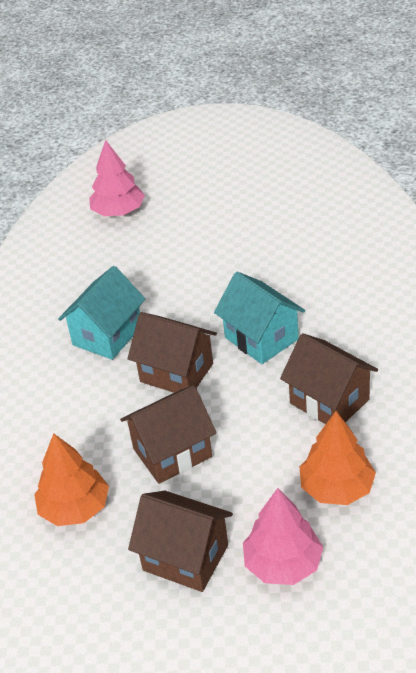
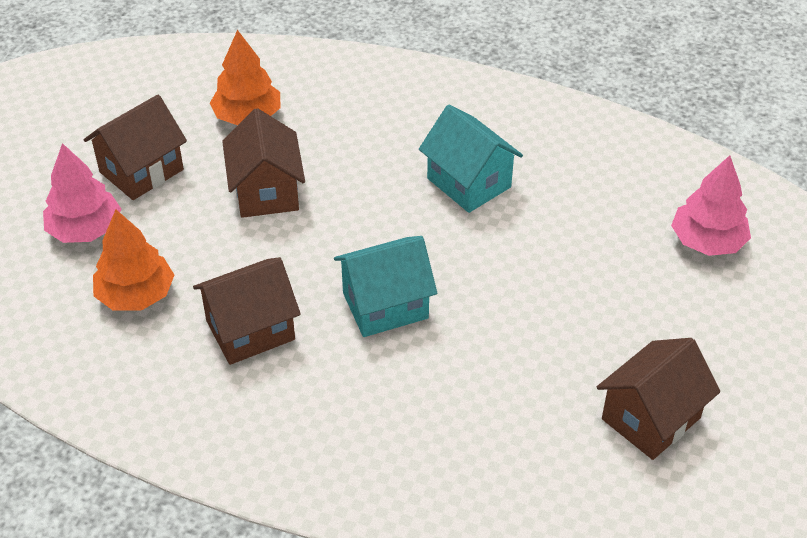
camera: 105 degrees right, 5 degrees up
(176, 373) = (375, 222): brown house -> brown house (650, 418)

